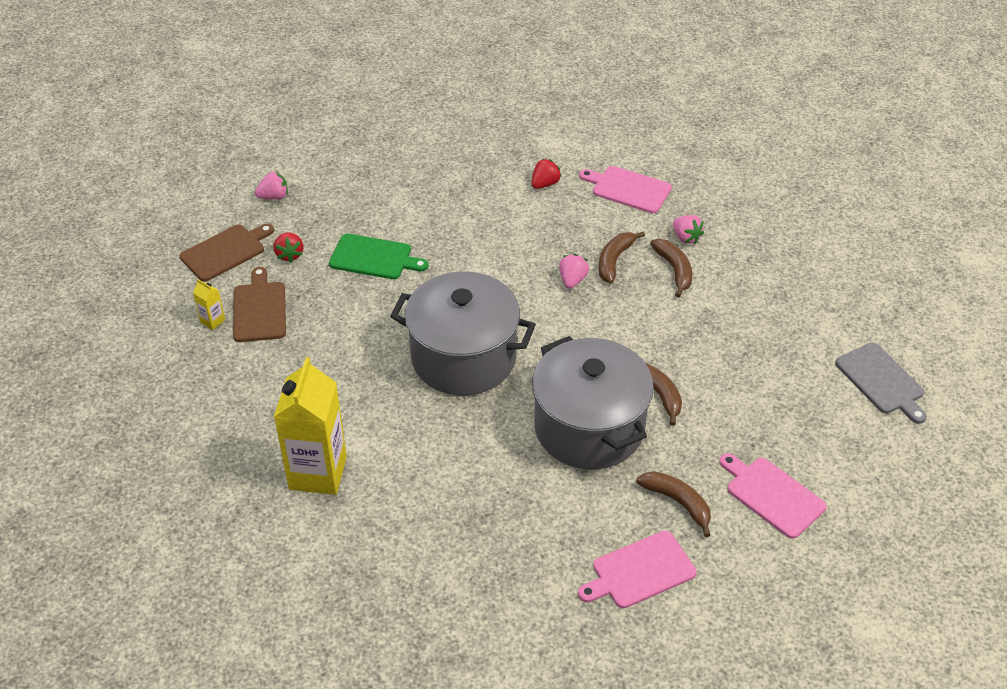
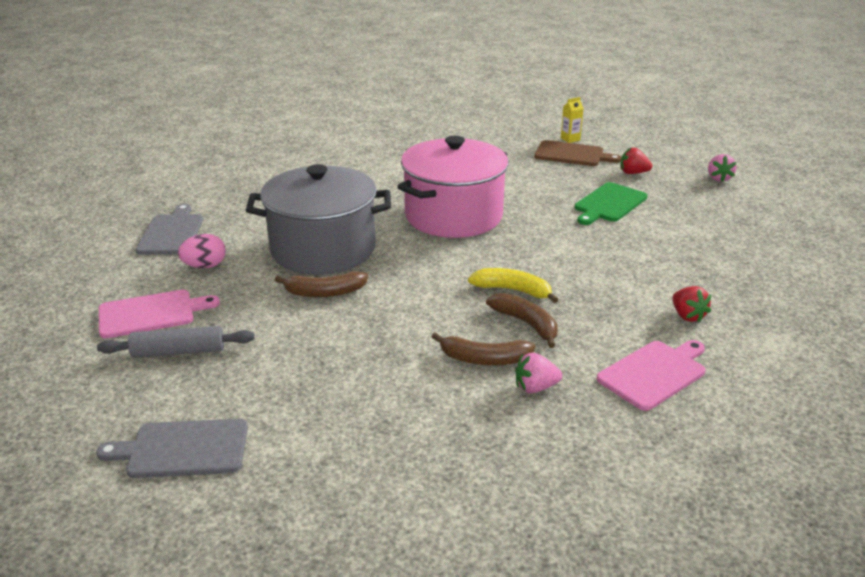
camera: 115 degrees right, 15 degrees down
(225, 252) = (650, 152): brown cutting board -> none
(318, 473) = (391, 149): yellow carton -> none
(463, 357) = (453, 216): grey pot -> pink pot
(572, 280) = (513, 290): pink strawberry -> yellow banana
(640, 571) = (172, 233): pink cutting board -> grey cutting board
(678, 502) = (205, 266): brown banana -> pink egg
(800, 444) = (178, 351): none -> grey rolling pin

